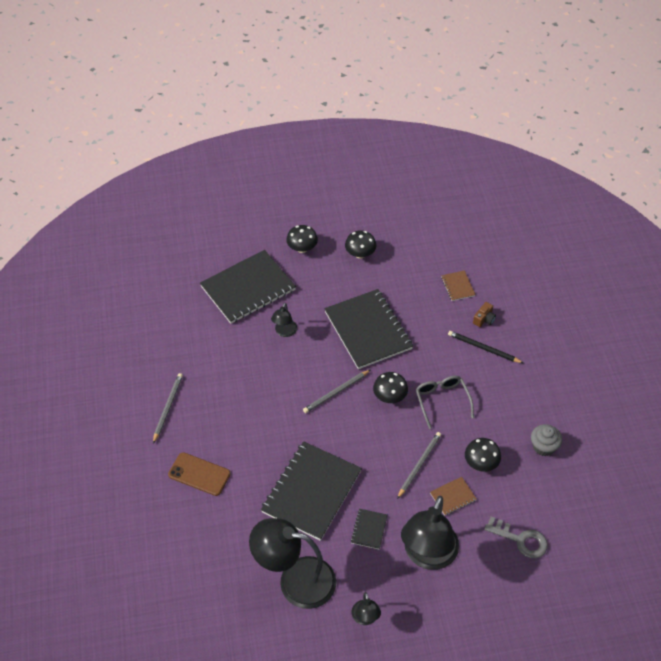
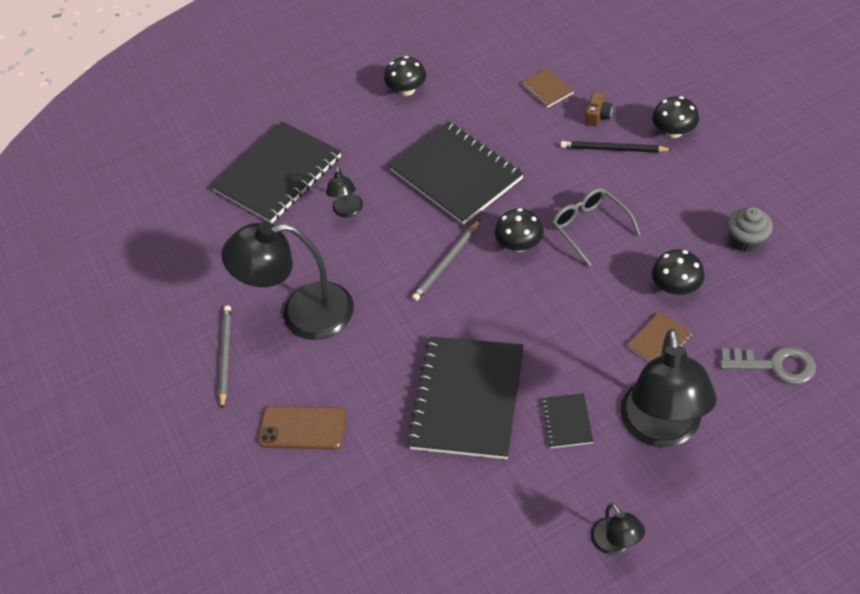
camera: 10 degrees left, 0 degrees up
(295, 580) = (495, 525): black lamp -> black lamp (302, 314)
(302, 248) = (330, 106): black mushroom -> black mushroom (673, 131)
(419, 465) = (597, 316): grey pencil -> none

